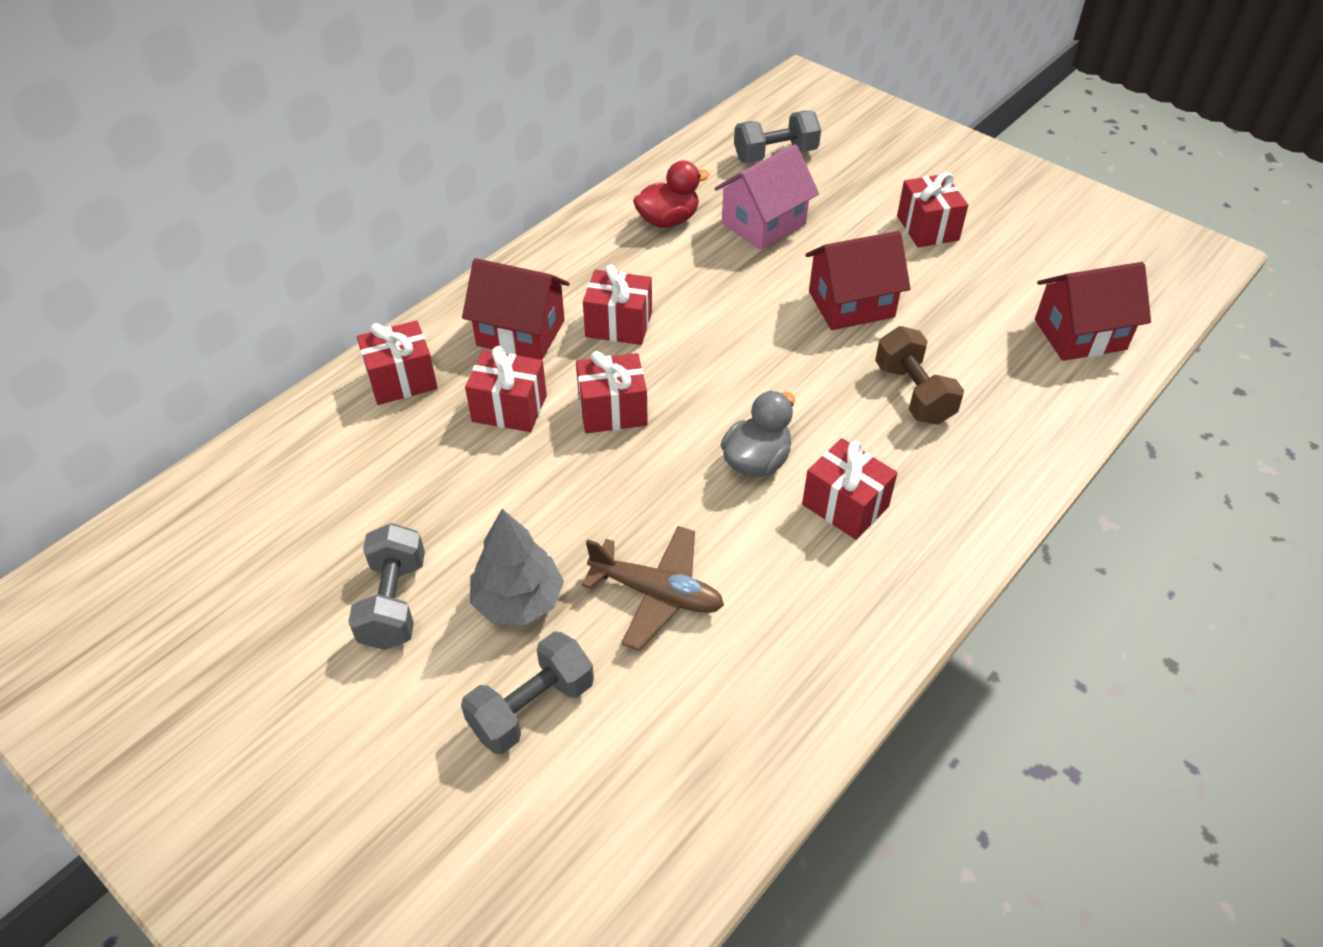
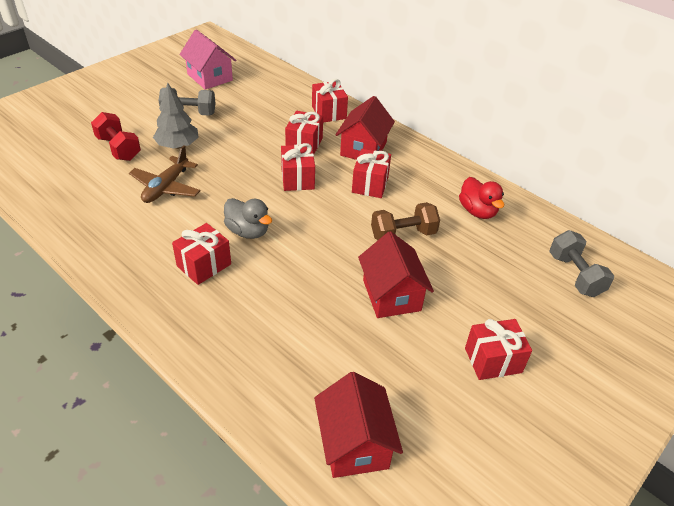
camera: 90 degrees right, 5 degrees down
(531, 707) = (118, 148): grey dumbbell -> red dumbbell
(763, 224) = (482, 258): pink house -> pink house (210, 77)
(913, 393) = (295, 315): brown dumbbell -> brown dumbbell (403, 234)

